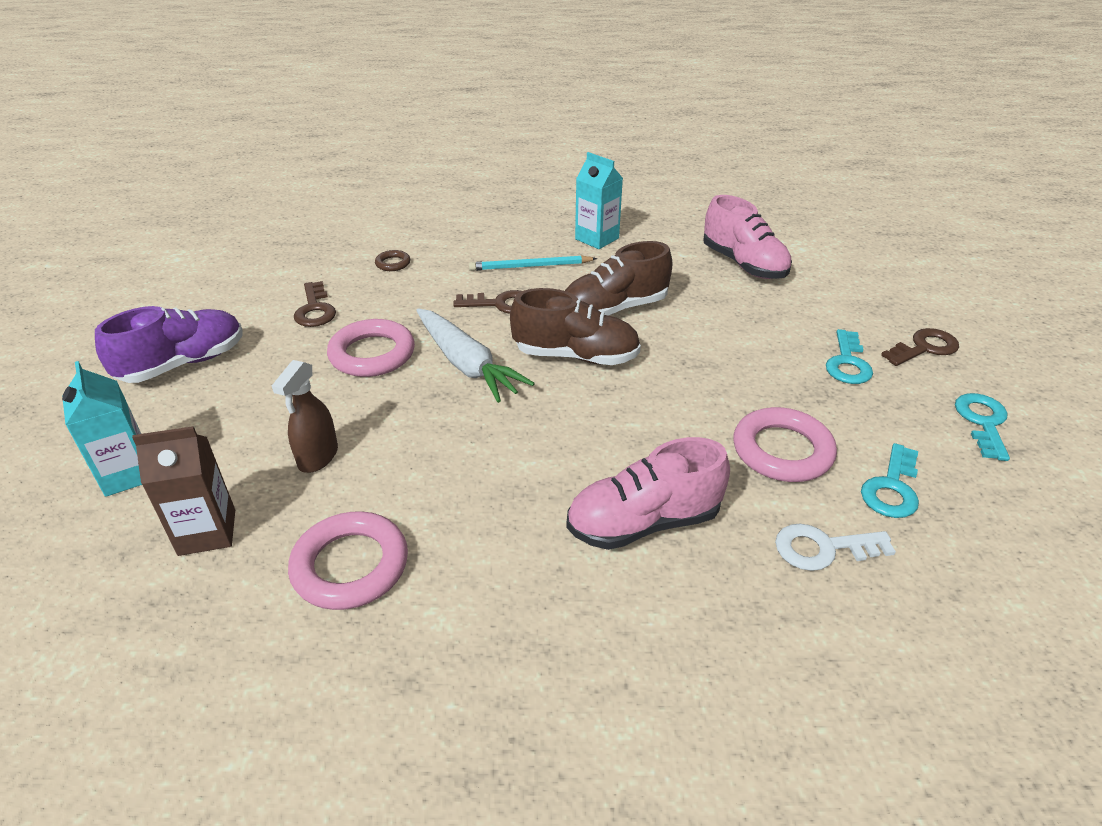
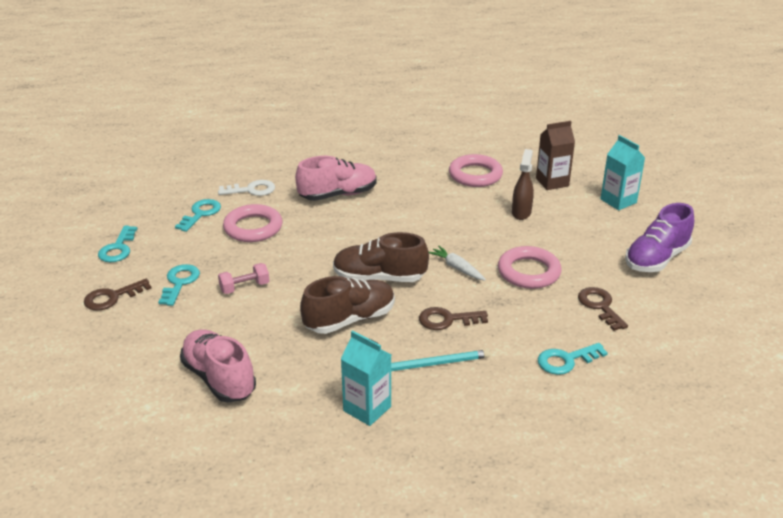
camera: 175 degrees right, 5 degrees down
(393, 263) = (566, 360): brown ring -> turquoise key
(466, 364) = (457, 268): white carrot -> white carrot, size x0.56
(755, 352) = (244, 287): none -> pink dumbbell

